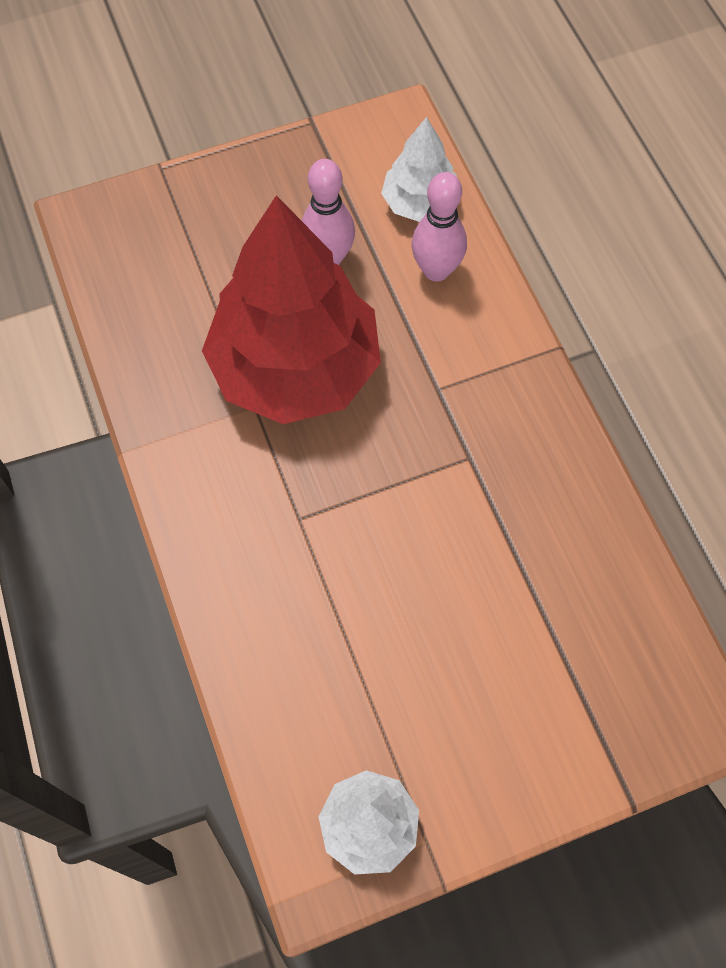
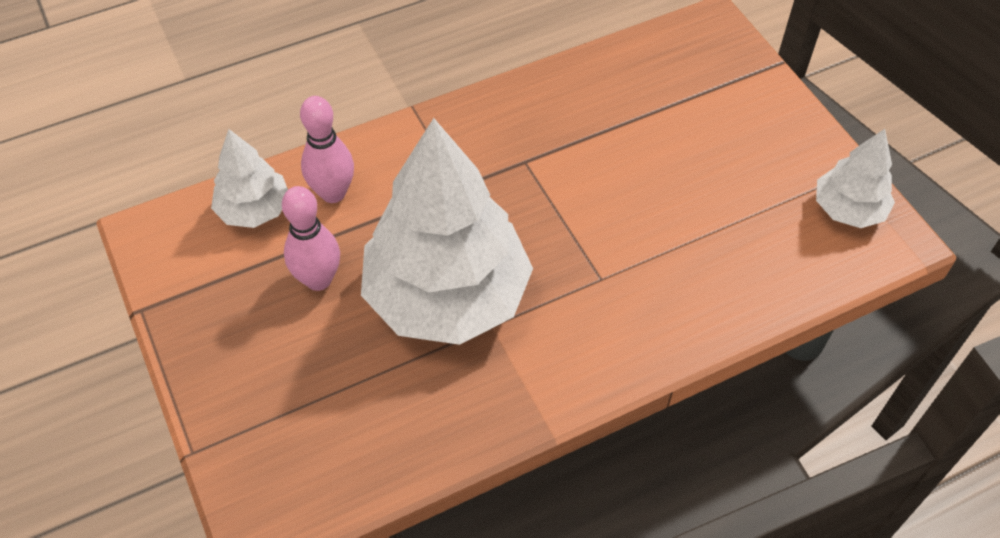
camera: 95 degrees left, 10 degrees down
(295, 368) = (447, 296): red tree -> white tree

